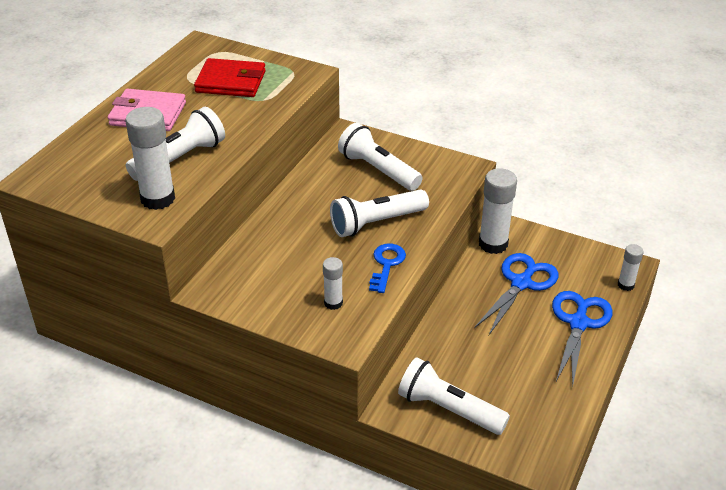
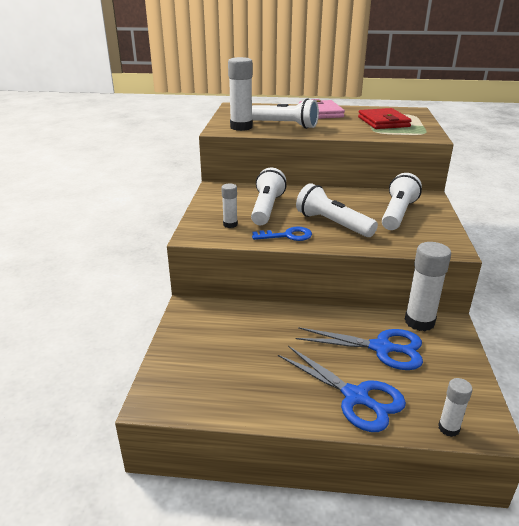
camera: 70 degrees right, 10 degrees down
(449, 409) = (198, 333): white flashlight -> white flashlight (266, 208)
(578, 323) = (355, 397): blue scissors -> blue scissors turned 45 degrees clockwise

